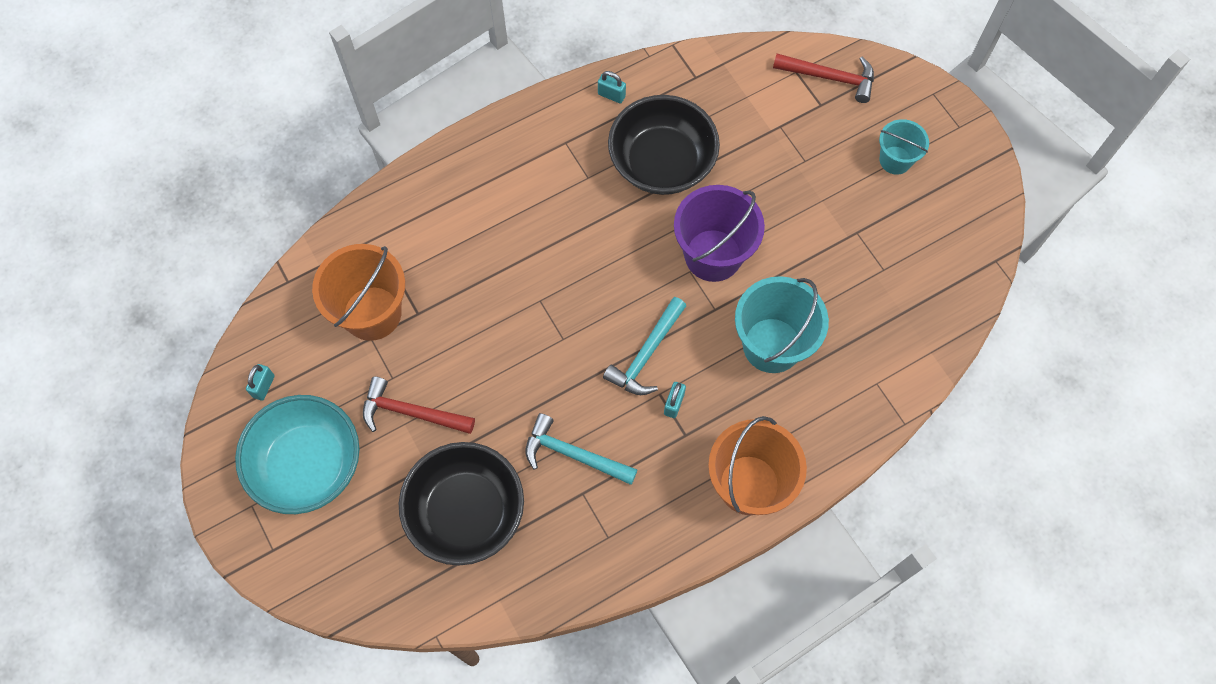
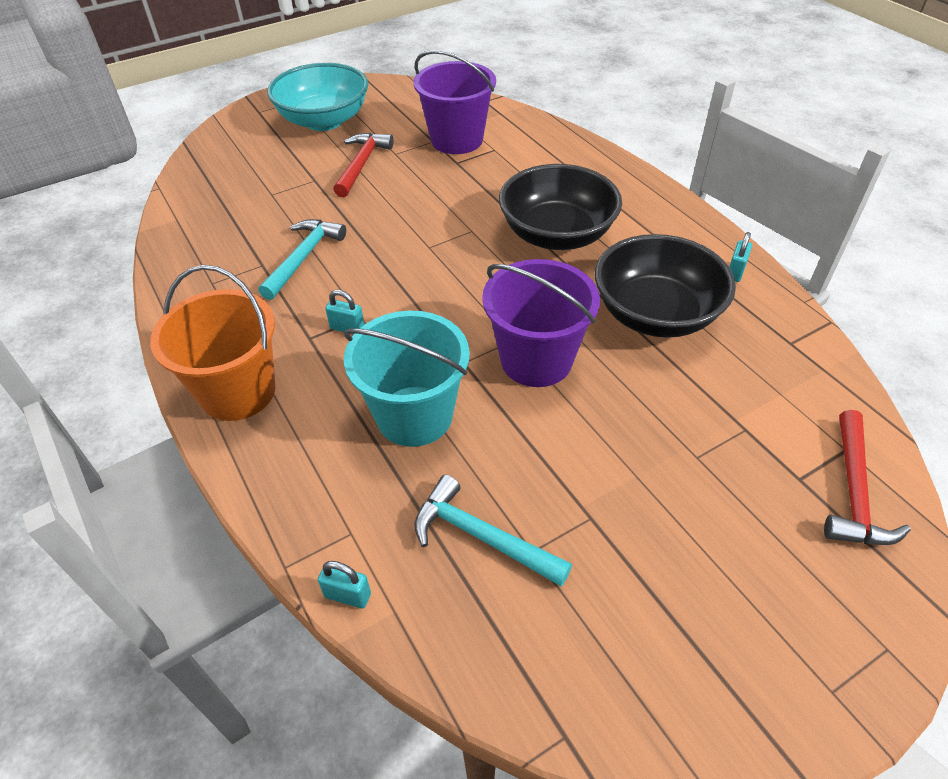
camera: 90 degrees right, 20 degrees down
(264, 386) = (393, 98): turquoise padlock -> turquoise padlock (347, 595)
(372, 313) = (457, 140): orange bucket -> purple bucket
(466, 512) = (262, 197): black bowl -> black bowl (557, 235)
(646, 354) = (408, 306): turquoise hammer -> turquoise hammer (481, 537)
(895, 160) = (731, 578): turquoise bucket -> none

